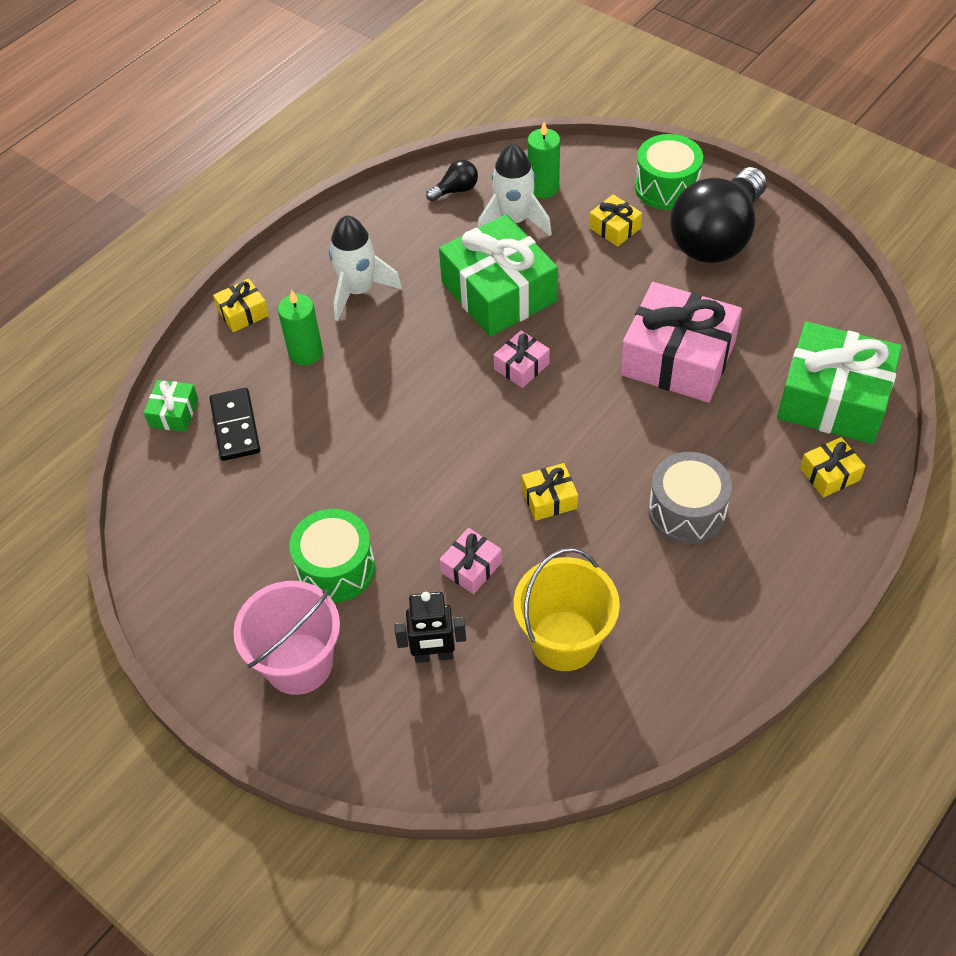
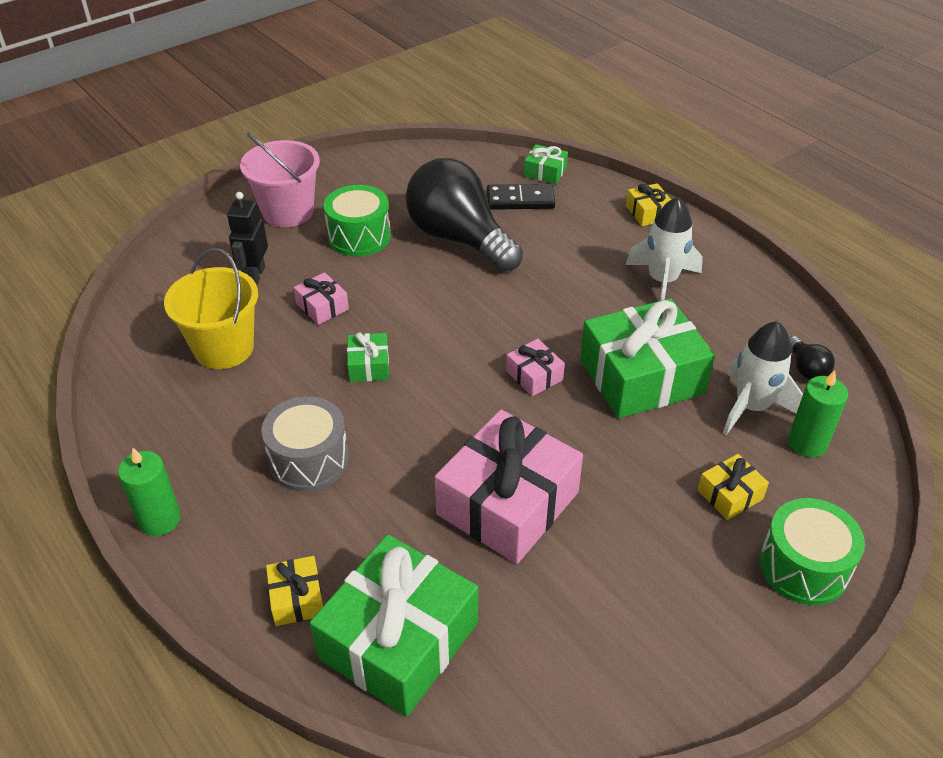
camera: 100 degrees right, 10 degrees down
(305, 353) = (591, 242): green candle -> green candle (160, 519)
(549, 498) = (369, 366): yellow gift -> green gift
(717, 237) = (700, 597): black light bulb -> black light bulb (459, 238)

